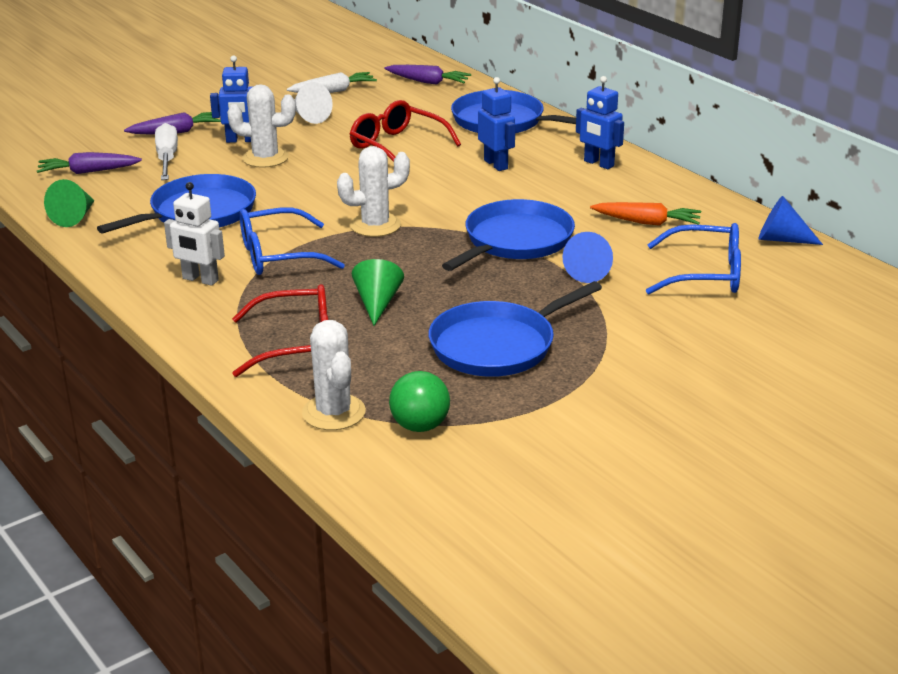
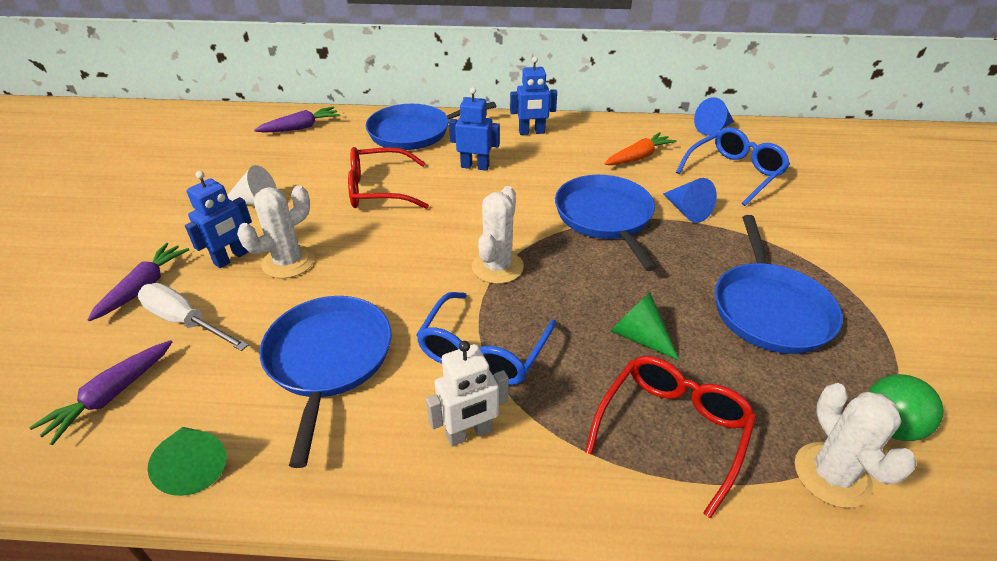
camera: 50 degrees left, 10 degrees up
(333, 91) = (235, 170): white carrot -> none
(334, 412) = (832, 475): white cactus -> white cactus turned 60 degrees clockwise

